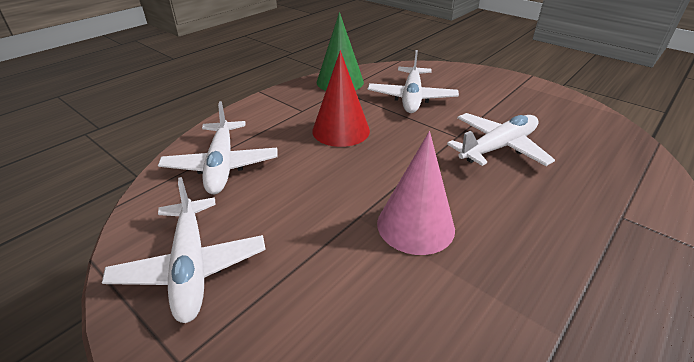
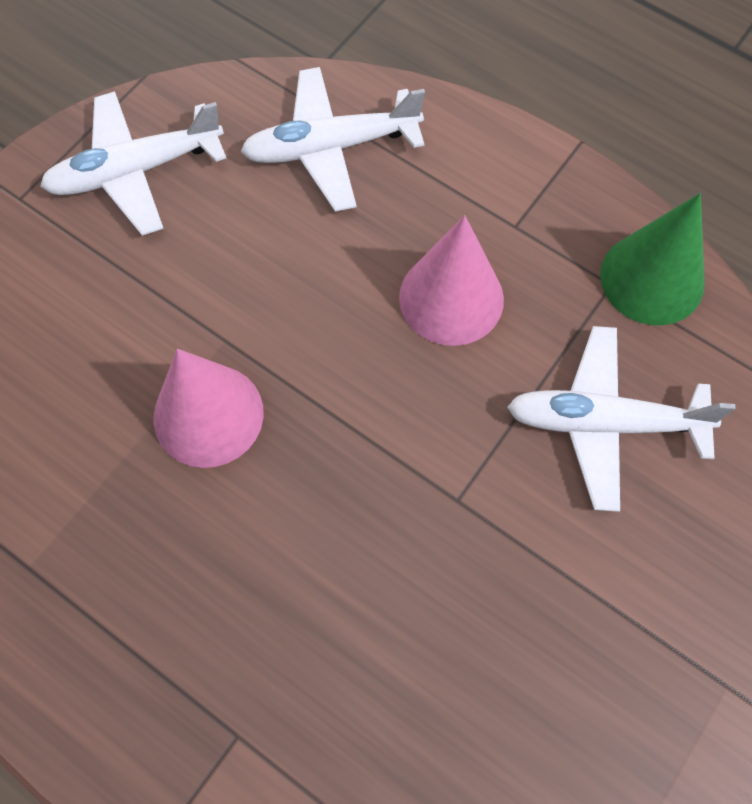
camera: 85 degrees right, 30 degrees up
(341, 130) = (451, 298): red cone -> pink cone
(498, 147) = (425, 572): white plane -> none

